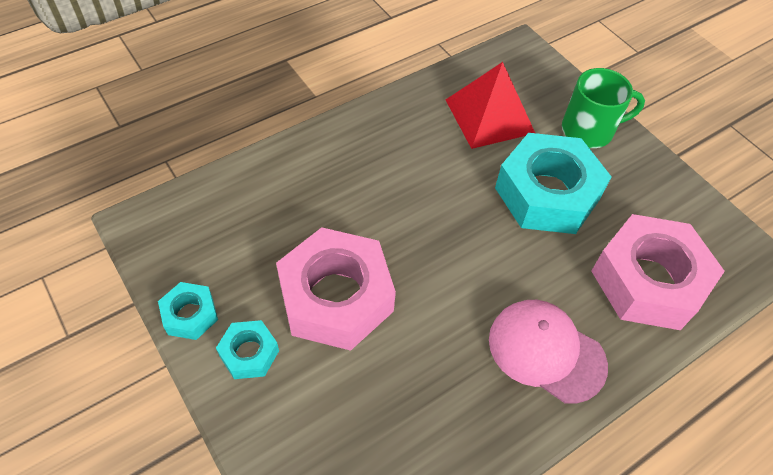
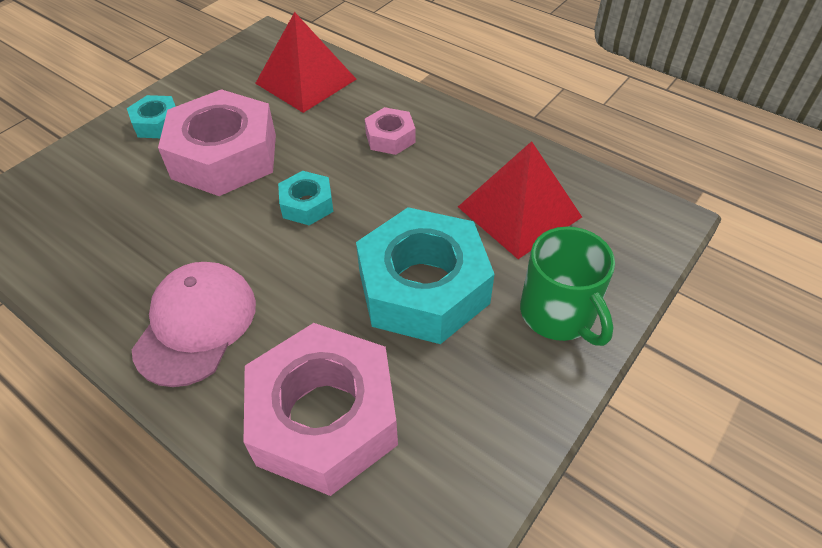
camera: 75 degrees right, 5 degrees down
(190, 315) = (187, 84): turquoise nut -> turquoise nut (307, 204)
(248, 206) = (306, 81): none -> red pyramid
(369, 165) = (390, 137): none -> pink nut

